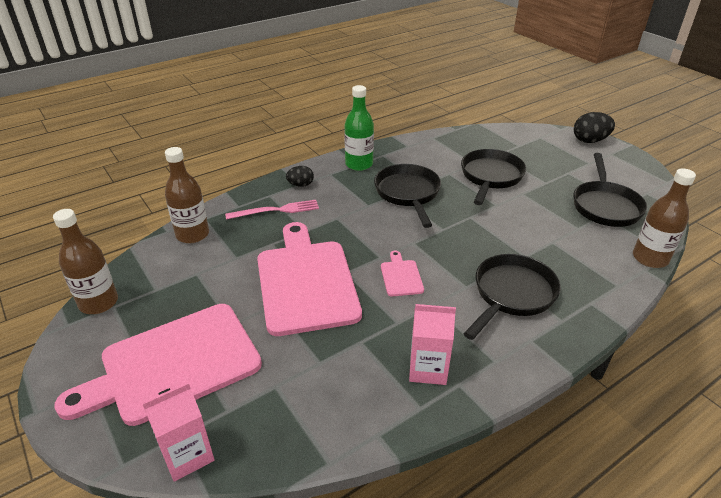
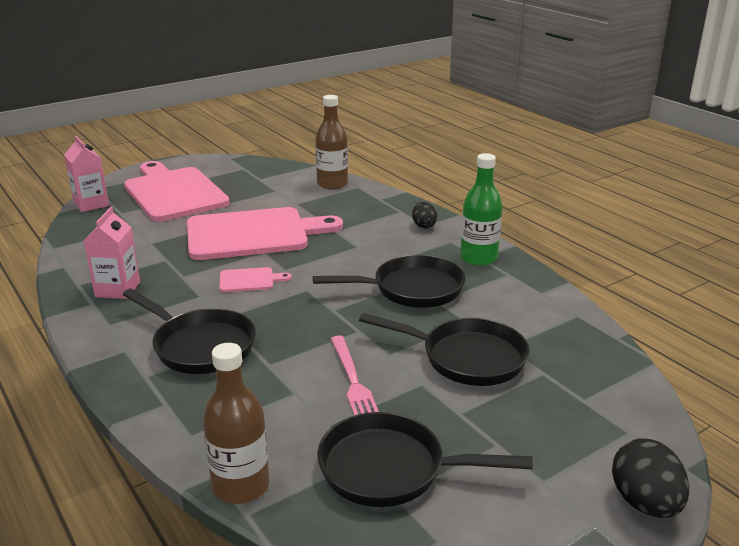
camera: 90 degrees right, 10 degrees down
(99, 303) = (249, 163): brown bottle -> none
(276, 210) = (372, 216): pink fork -> pink fork (353, 381)

